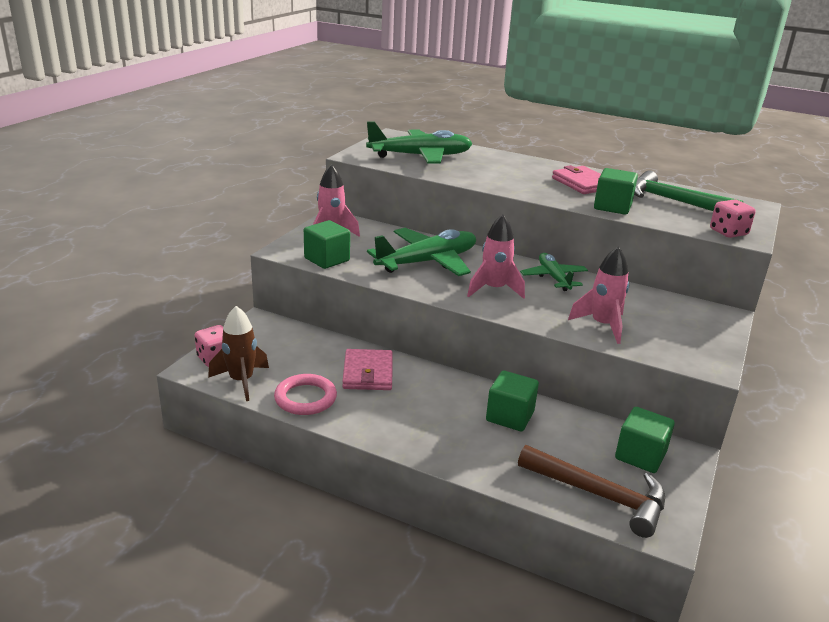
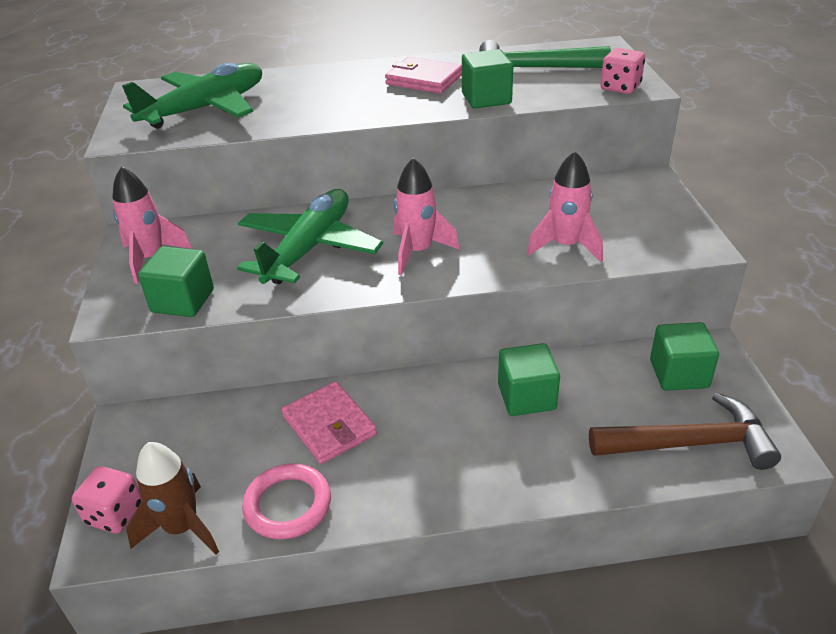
camera: 30 degrees left, 10 degrees up
(553, 278) = (461, 207): green plane -> none

